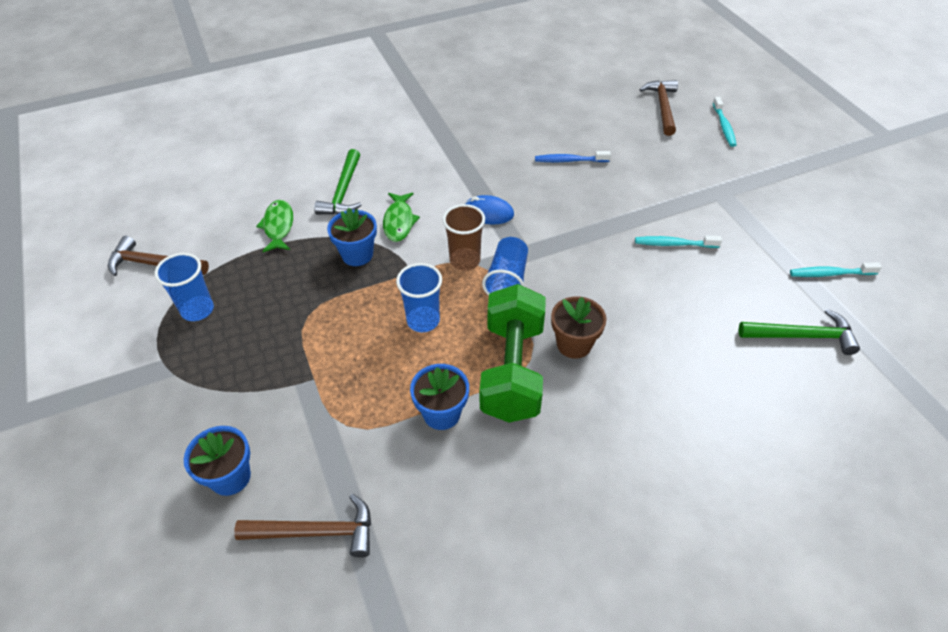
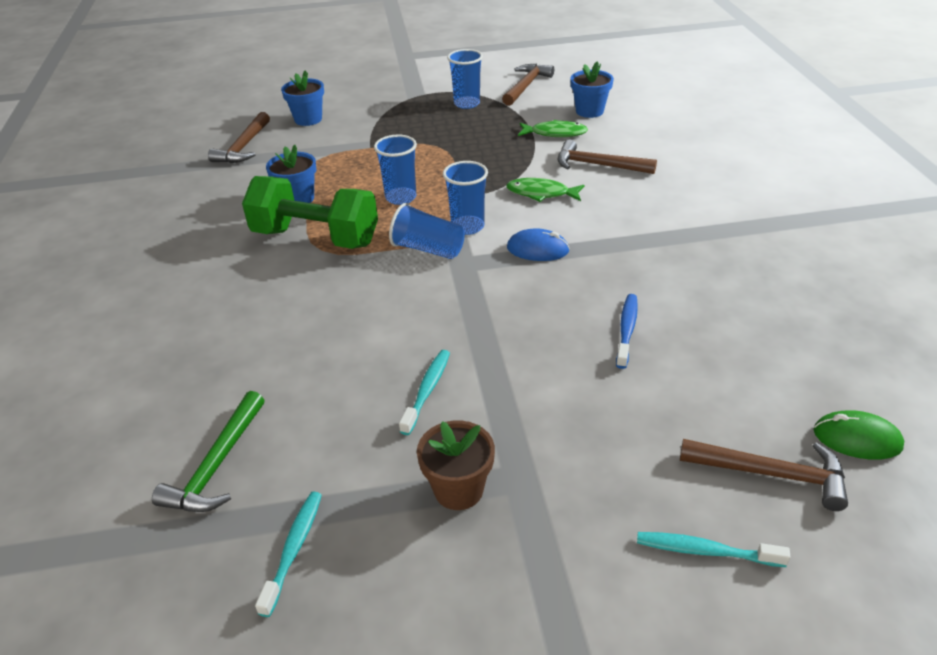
camera: 105 degrees right, 10 degrees down
(343, 192) = (598, 165): green hammer -> brown hammer
(357, 254) = (501, 169): blue flower pot -> blue flower pot (589, 111)
(465, 260) = (467, 227): brown cup -> blue cup
(488, 213) = (537, 249): blue mouse -> blue mouse turned 75 degrees clockwise
(574, 344) = (322, 278): brown flower pot -> brown flower pot (458, 489)
(622, 82) = (857, 439): none -> green mouse

